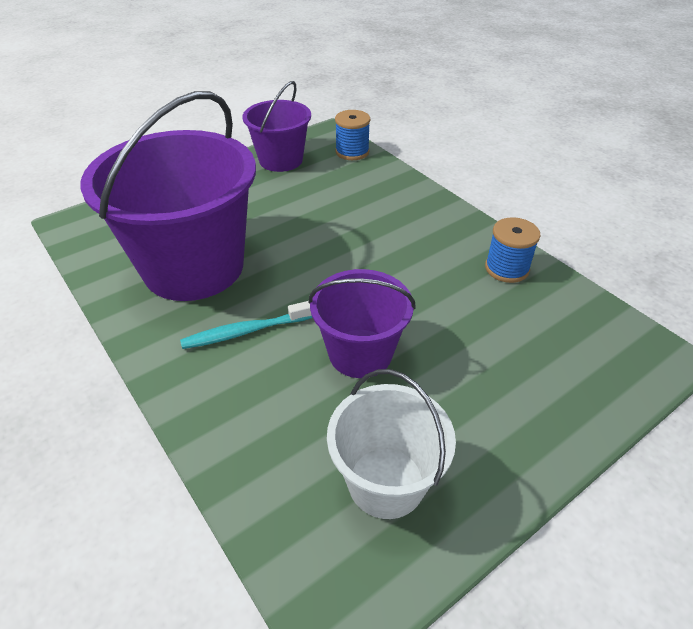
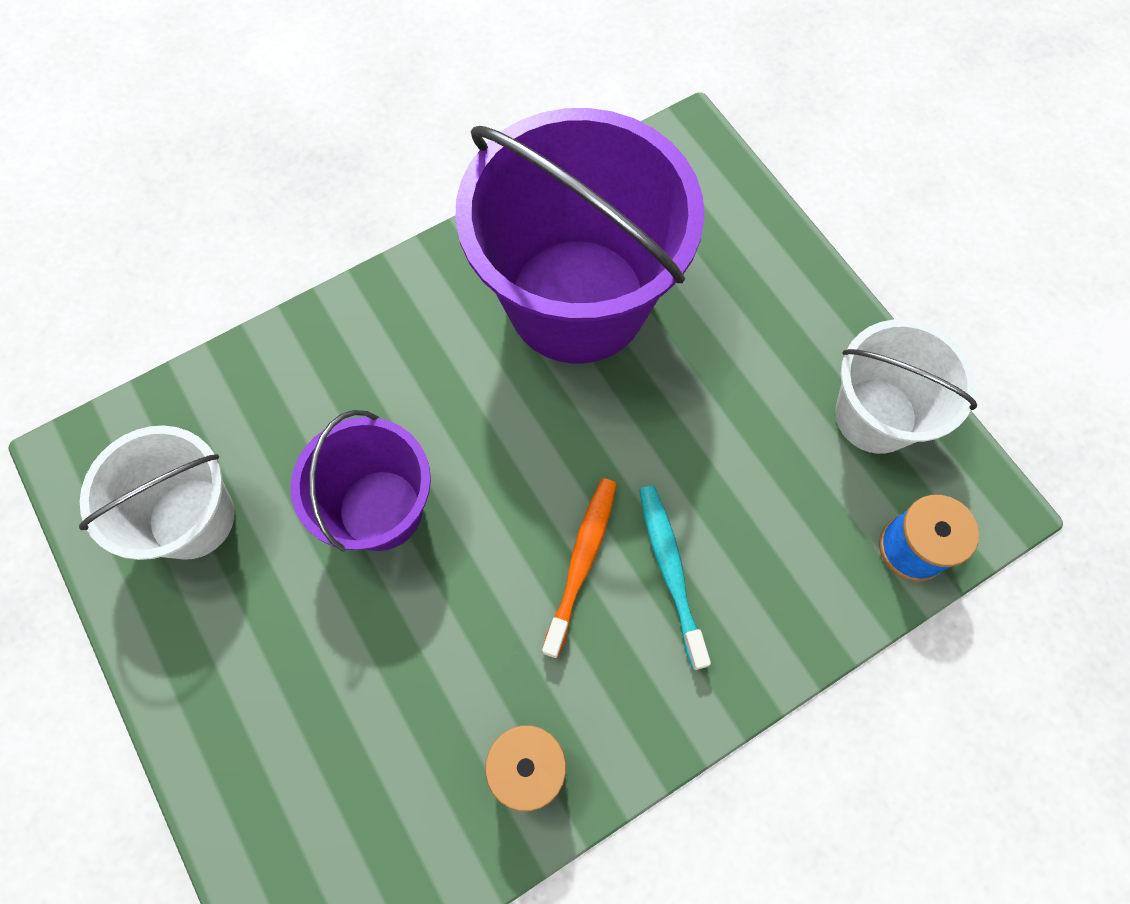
camera: 95 degrees right, 25 degrees up
(246, 331) = (440, 372): turquoise toothbrush -> turquoise toothbrush (671, 572)
(281, 160) = (875, 415): purple bucket -> white bucket
(381, 255) = (581, 562): none -> orange toothbrush

